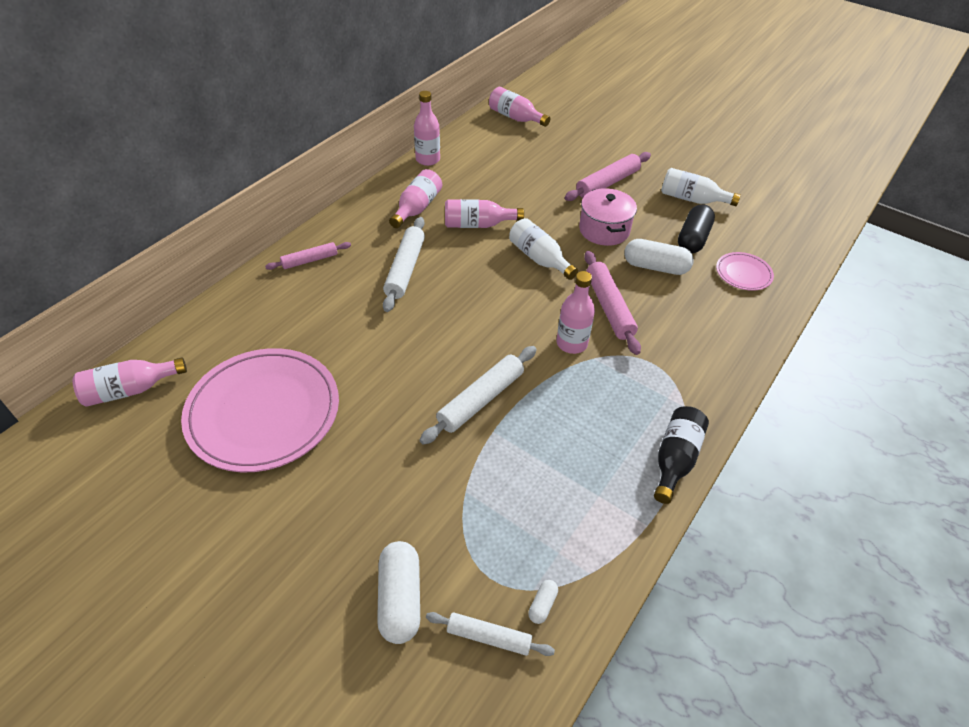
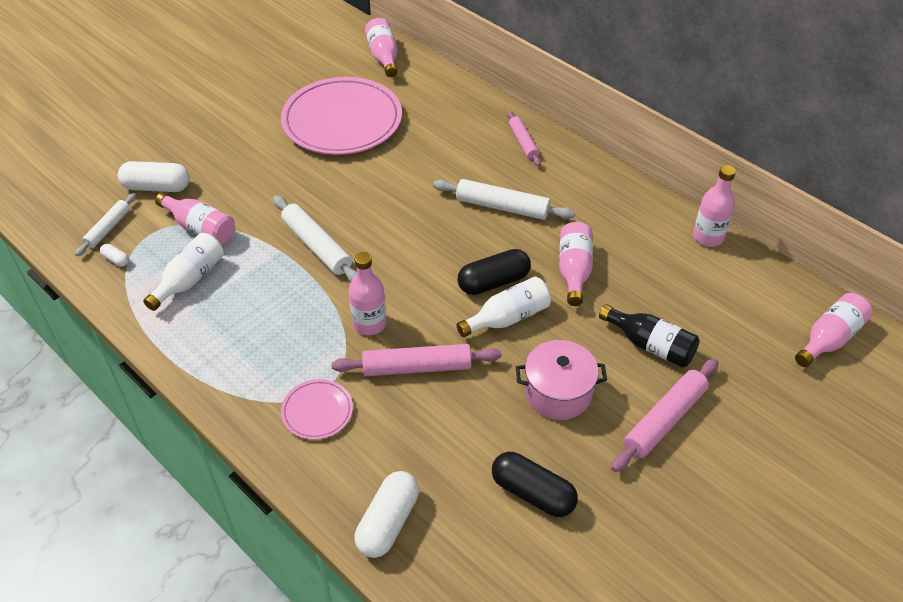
camera: 100 degrees right, 0 degrees up
(417, 208) = (606, 221): pink bottle -> pink bottle (200, 228)
(501, 269) = (493, 282): none -> black capsule
(607, 183) = (664, 420): pink rolling pin -> pink rolling pin turned 75 degrees clockwise
(655, 267) = (479, 432): white capsule -> white capsule (388, 522)
(675, 459) = (204, 375): black bottle -> black bottle (651, 345)
(692, 199) = (626, 521): white bottle -> white bottle (190, 279)
(743, 273) = (454, 533): pink plate -> pink plate (317, 411)

